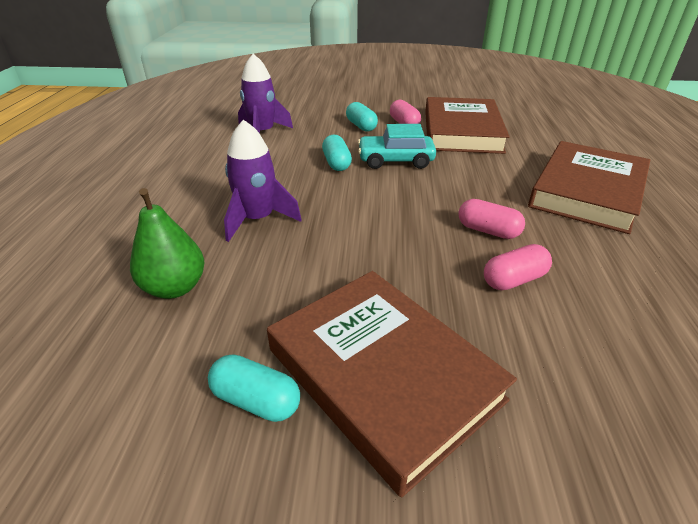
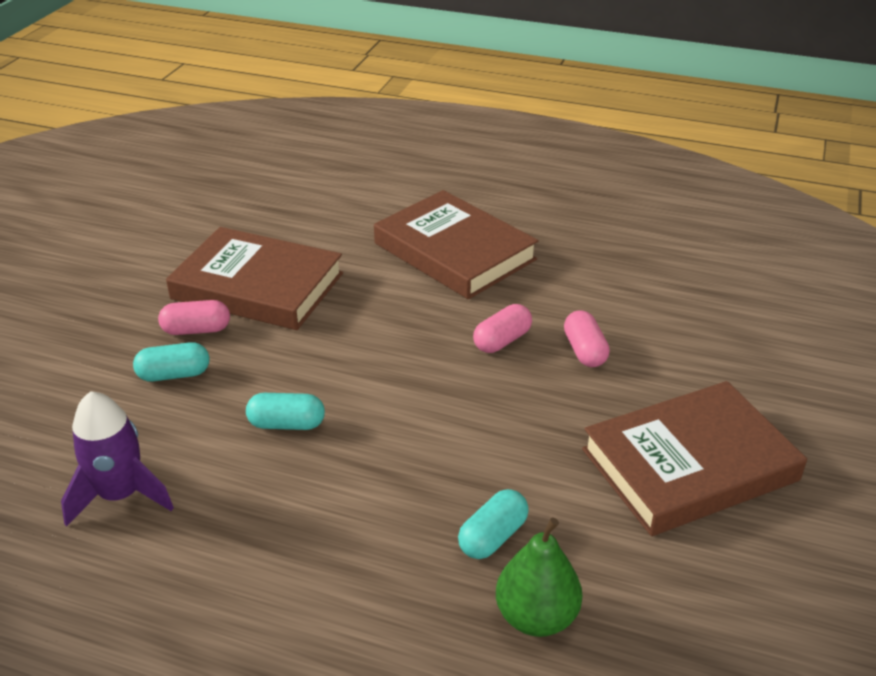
camera: 75 degrees left, 0 degrees up
(256, 400) = (711, 552): turquoise capsule -> turquoise capsule (493, 537)
(258, 219) = (409, 526): purple rocket -> none
(395, 160) = (310, 366): turquoise car -> none

